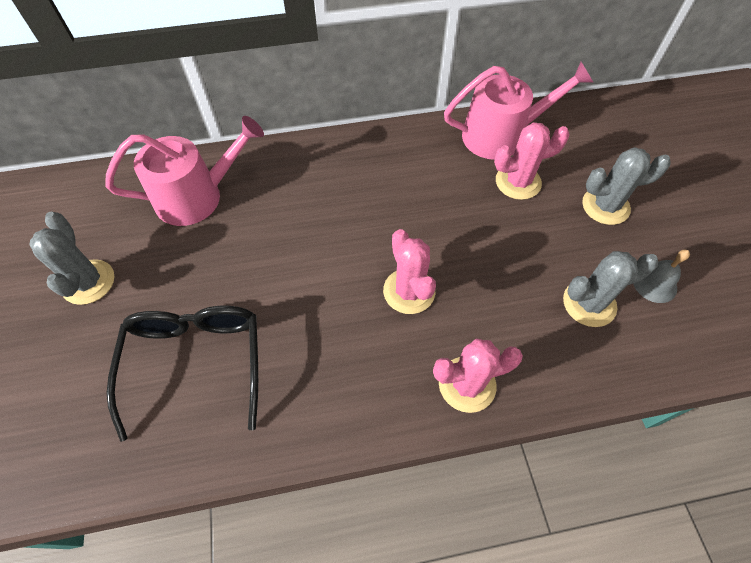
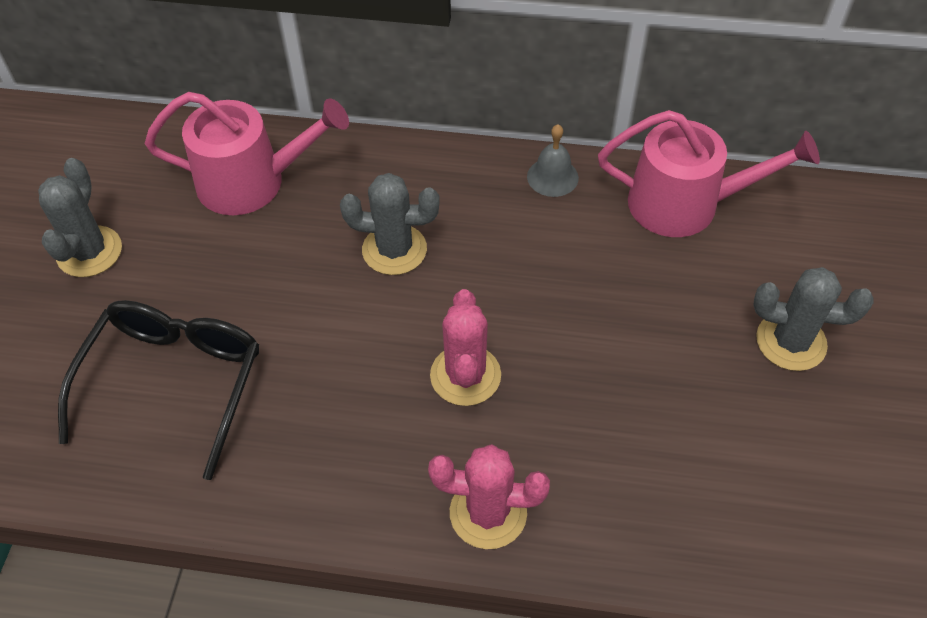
camera: 20 degrees right, 5 degrees down
(518, 182) = (679, 274): pink cactus -> none
(589, 303) = (701, 464): grey cactus -> grey cactus (394, 250)
(654, 283) = (809, 466): grey bell -> grey bell (552, 177)

